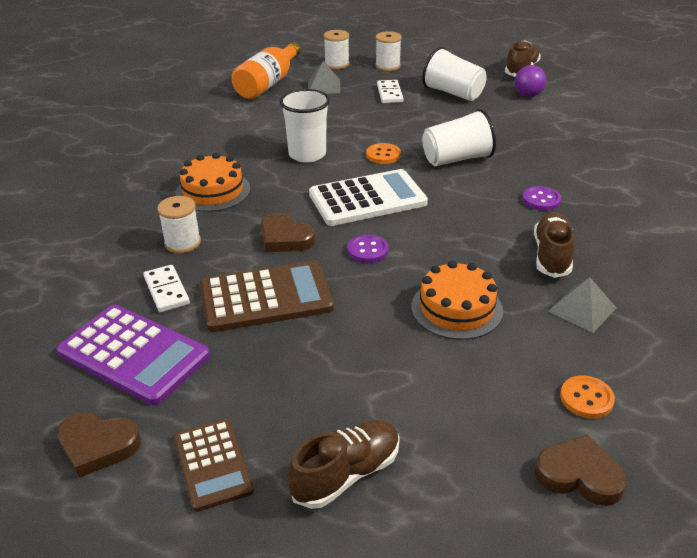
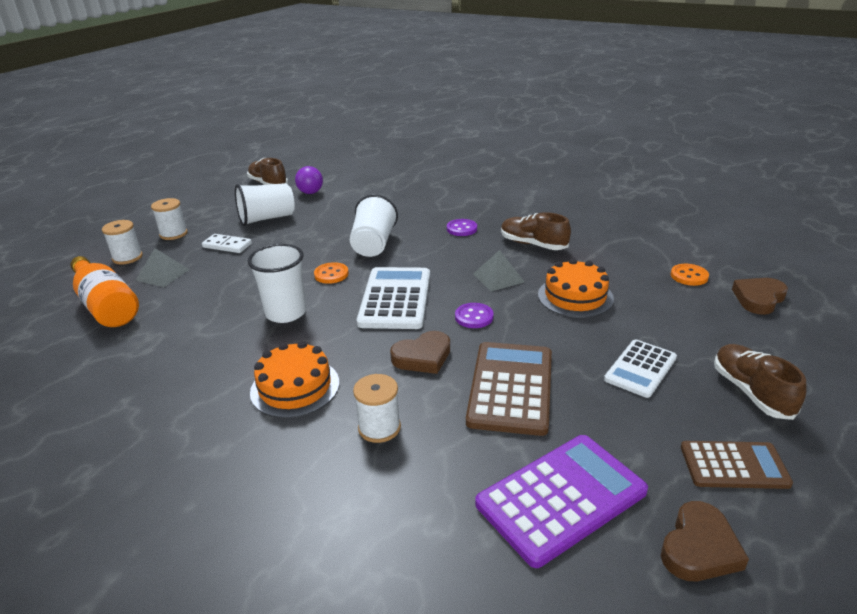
camera: 65 degrees left, 5 degrees down
(166, 291) = (461, 455): white domino -> none
(343, 378) = (640, 369): none -> white calculator
(582, 309) = (598, 251): grey pyramid -> grey pyramid (498, 277)

